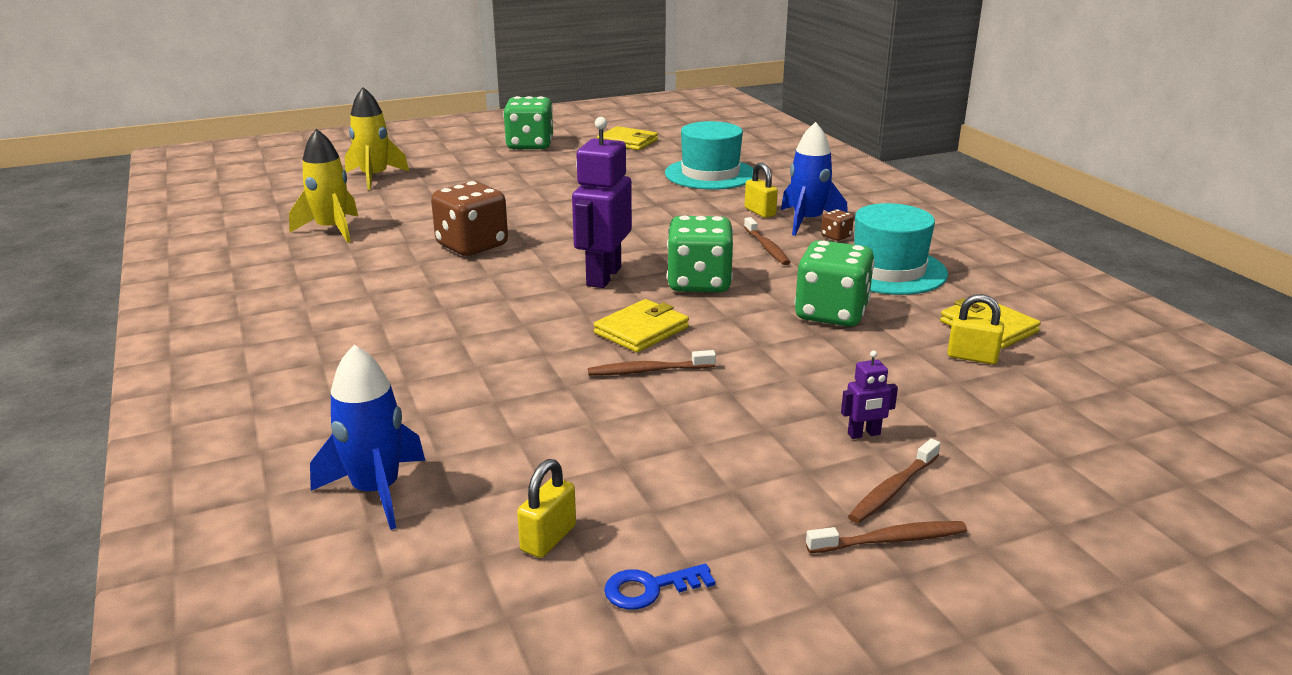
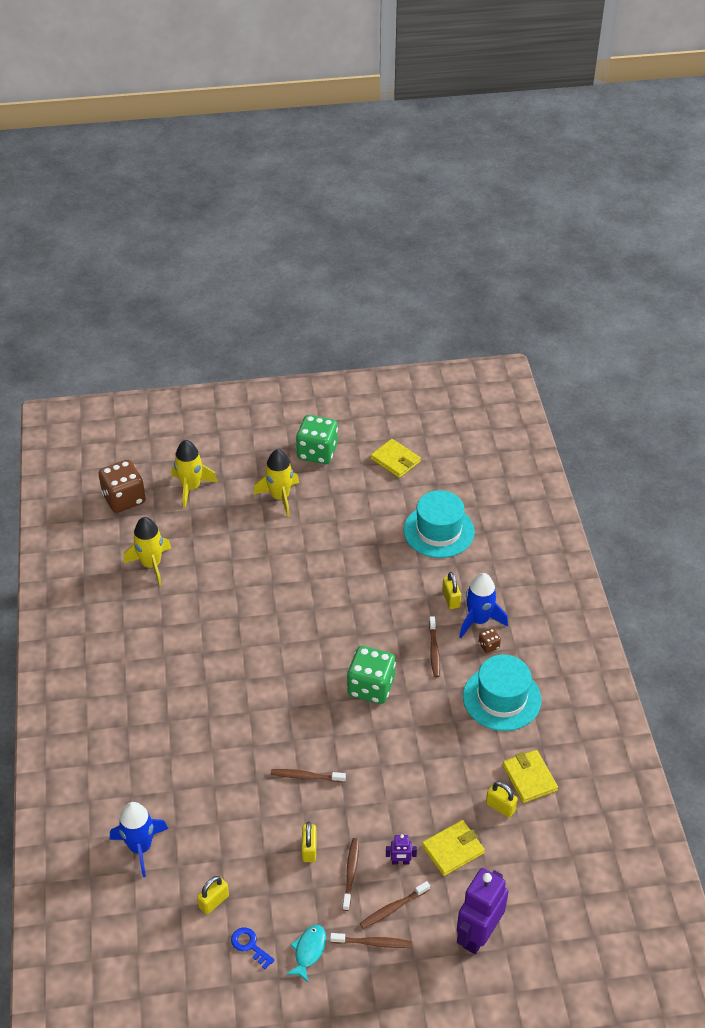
camera: 15 degrees right, 20 degrees up
(472, 246) = (239, 606): brown dice -> brown dice (124, 499)
(496, 173) = (280, 497): none -> yellow rocket
(603, 276) = (312, 665): purple robot -> purple robot (478, 935)
(641, 330) = (316, 734): yellow wallet -> yellow wallet (453, 849)
(650, 588) = (249, 945): blue key -> blue key turned 45 degrees clockwise
(698, 445) = (309, 849): none -> yellow padlock
(774, 574) = (309, 951): none -> turquoise fish
(788, 460) = (351, 873): none -> brown toothbrush
(831, 313) = (439, 741): green dice -> none

